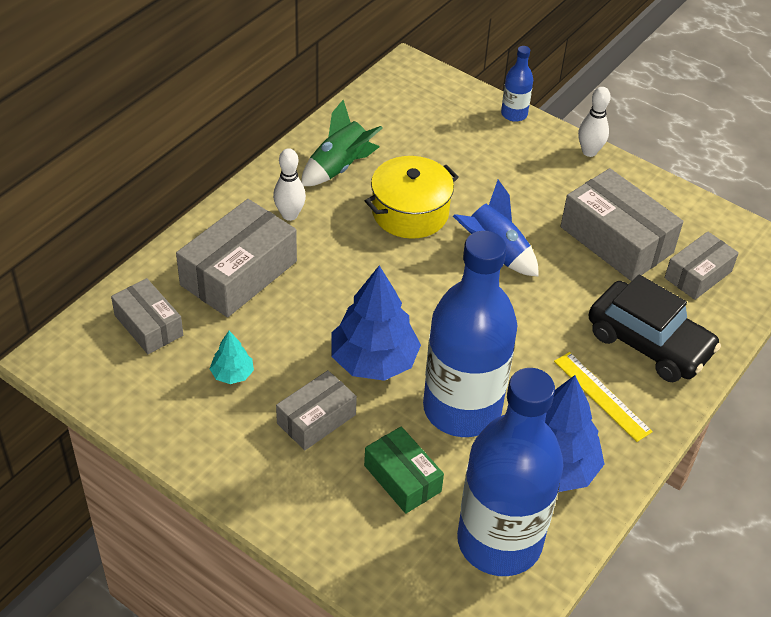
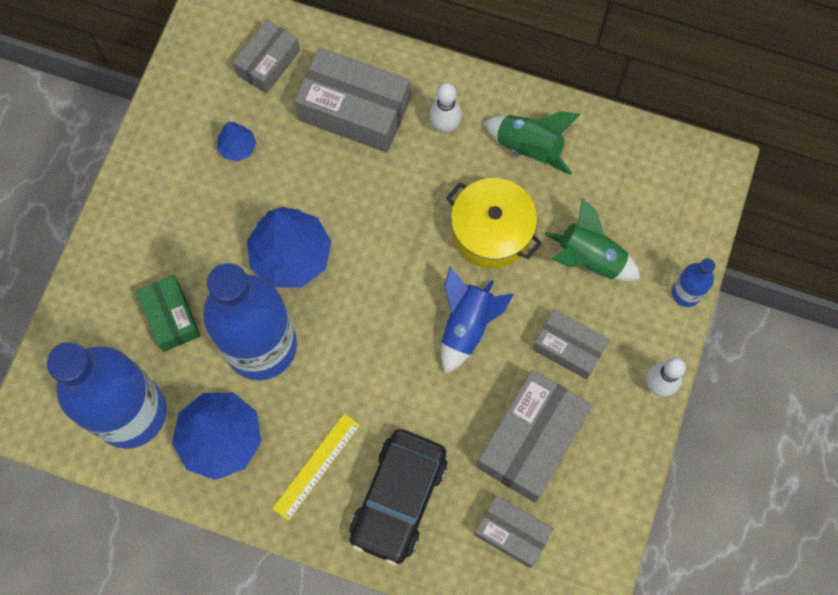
camera: 75 degrees right, 25 degrees up
(232, 374) = (237, 147): turquoise tree -> blue tree
(316, 419) = (211, 229): grey box -> grey box (568, 347)
(402, 478) = (171, 317): green box -> green box turned 60 degrees counterclockwise
(461, 159) = (589, 259): none -> green rocket

